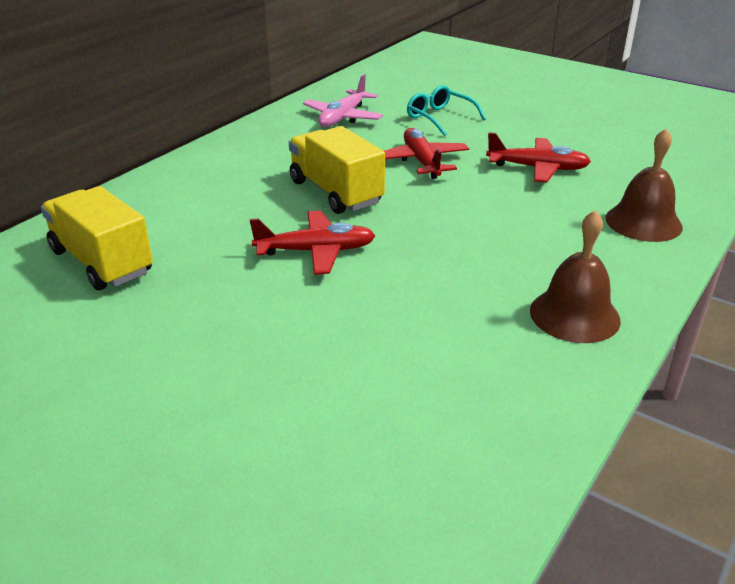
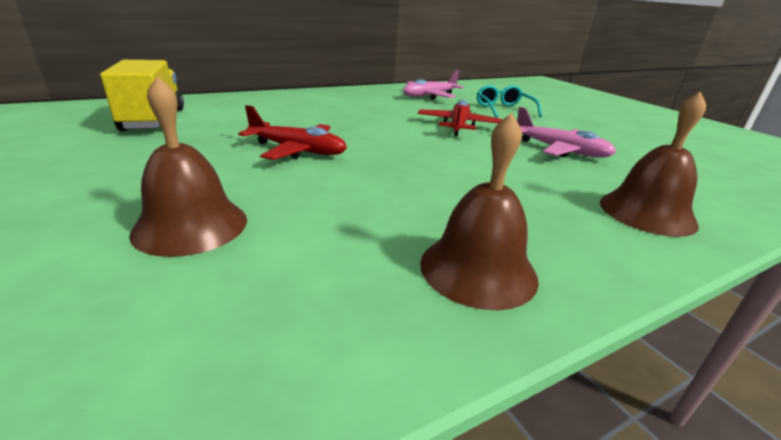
camera: 25 degrees right, 5 degrees down
(335, 192) = (366, 126): yellow truck -> none
(345, 360) = (191, 225): none -> brown bell
(538, 168) = (560, 150): red plane -> pink plane

